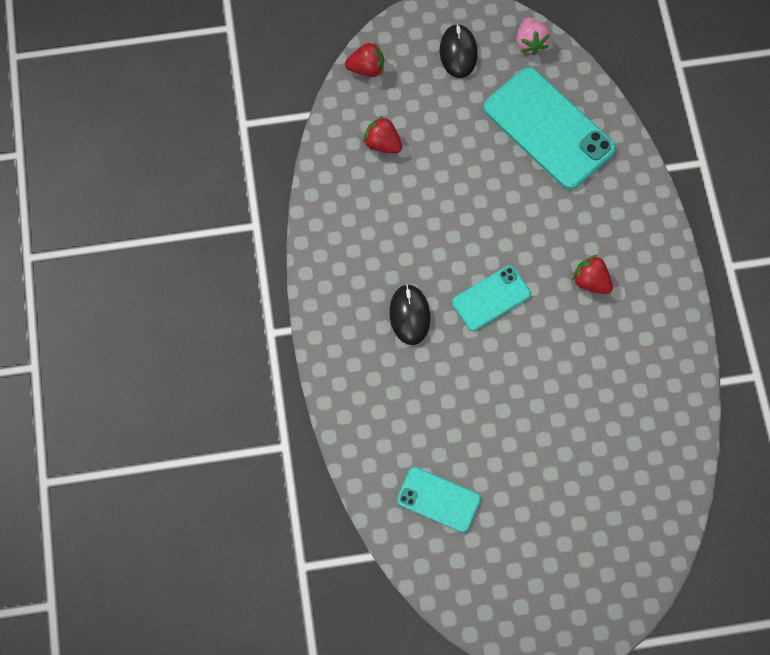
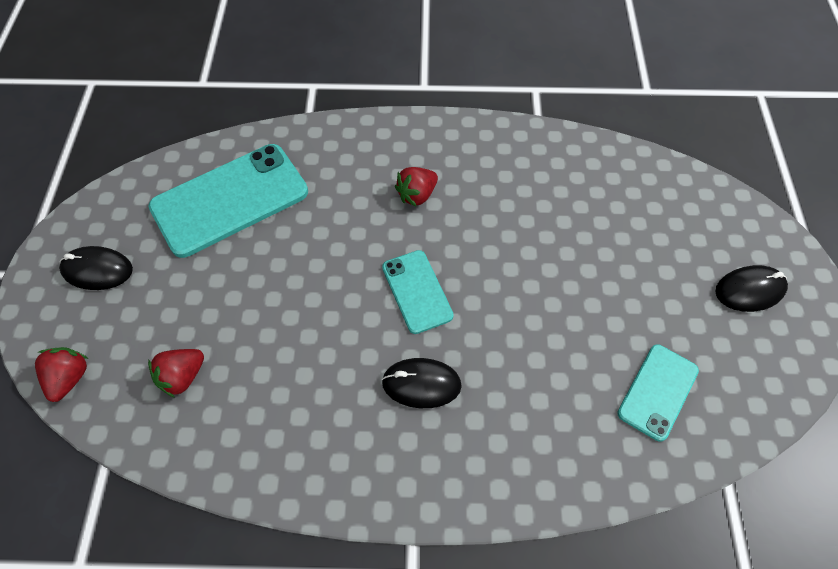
camera: 80 degrees left, 10 degrees down
(530, 43) = (120, 197): pink strawberry -> none
(553, 582) = (749, 290): none -> black mouse

